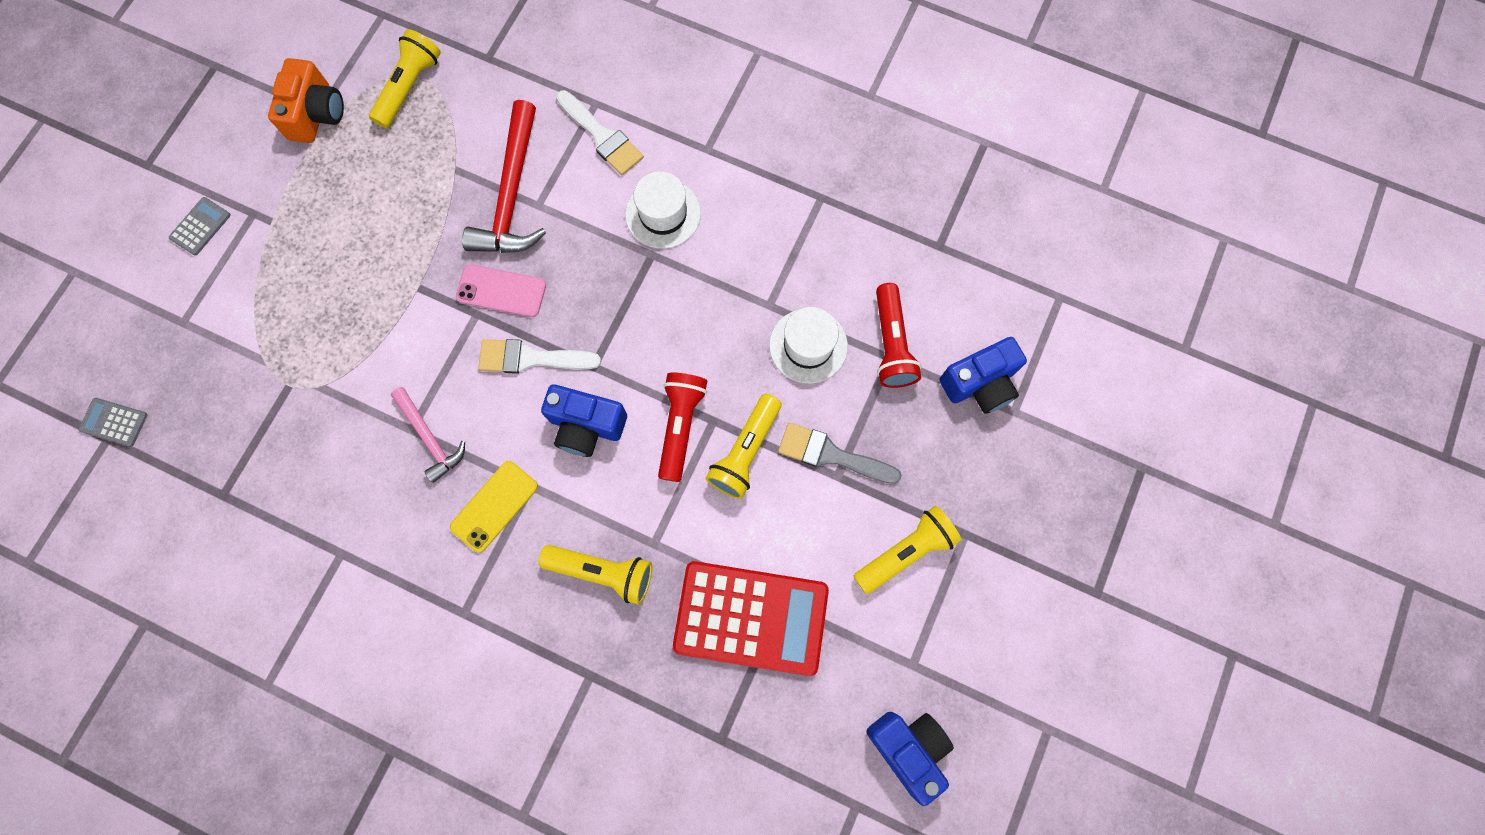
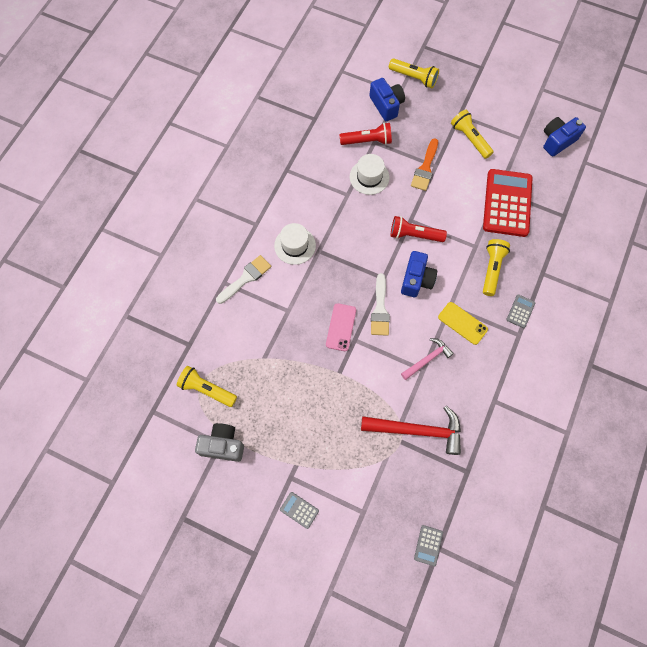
camera: 90 degrees left, 5 degrees down
(316, 114) = (223, 445): orange camera -> grey camera
(511, 195) = (281, 325): red hammer -> red hammer (417, 430)
(511, 621) = (520, 311): none -> grey calculator
(745, 451) = (426, 205): yellow flashlight -> yellow flashlight (414, 78)
(831, 455) = (425, 168): grey brush -> orange brush

